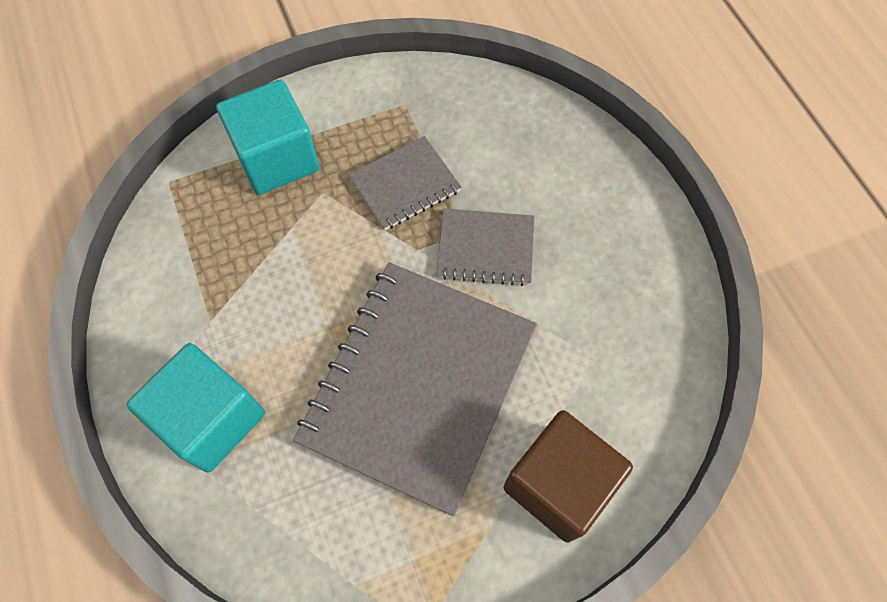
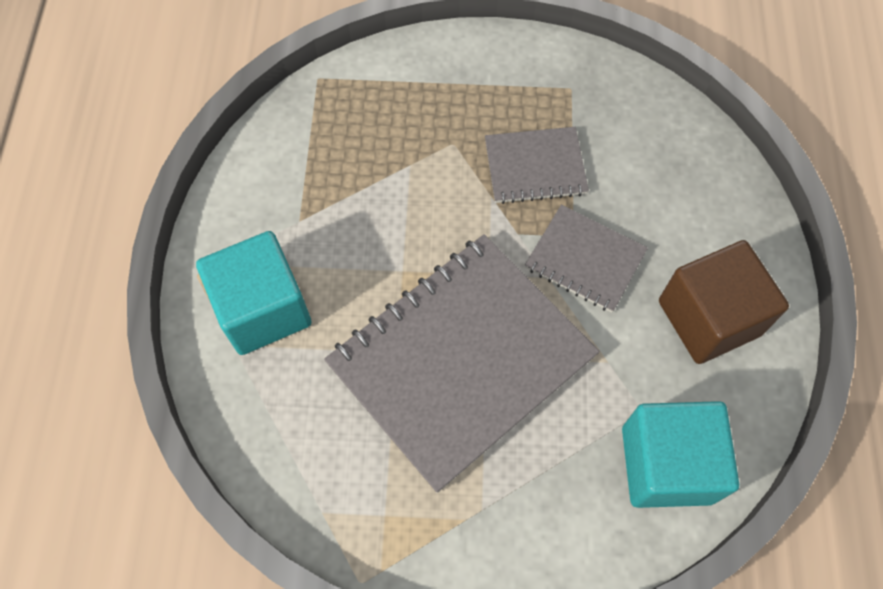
camera: 25 degrees right, 0 degrees up
(277, 158) = (425, 94): turquoise cube -> turquoise cube (666, 464)
(558, 484) = (550, 511): brown cube -> brown cube (709, 318)

